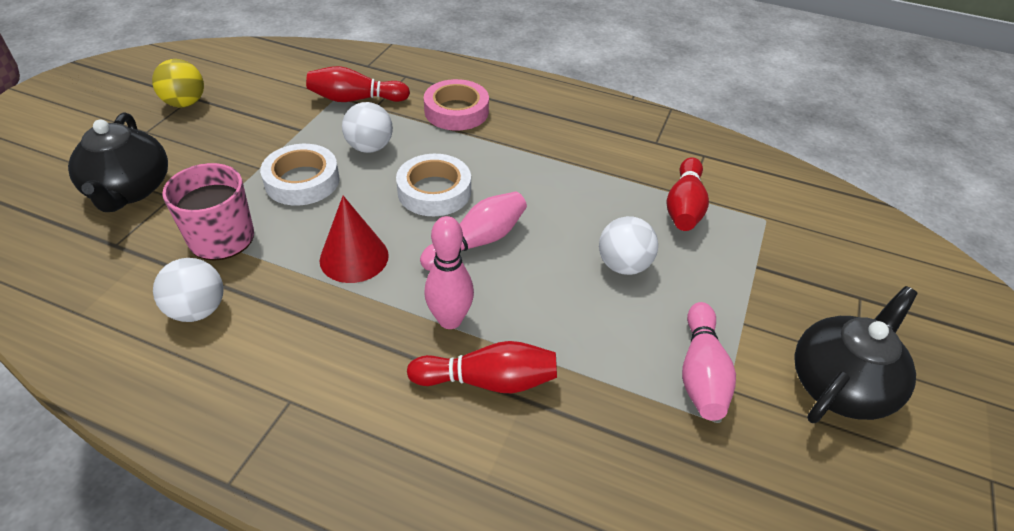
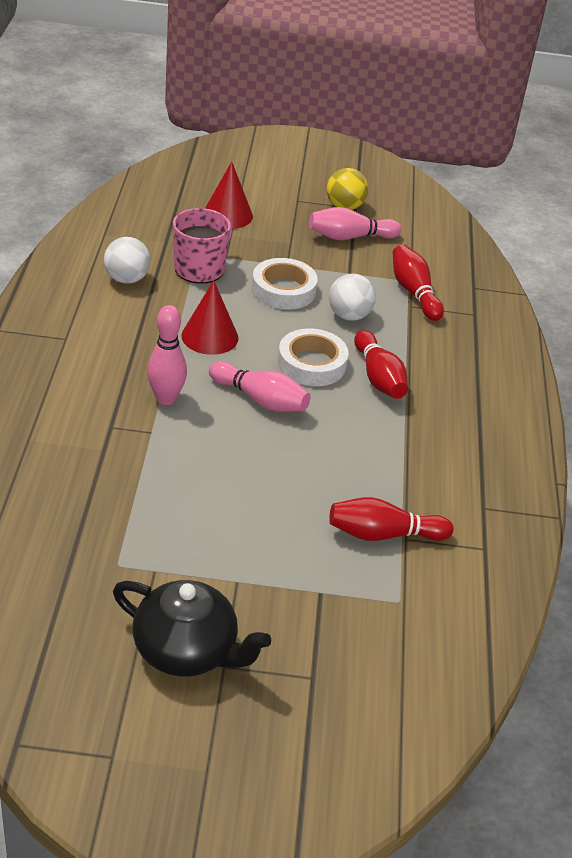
camera: 70 degrees right, 5 degrees down
(130, 190) = (227, 215): black teapot -> red cone
(456, 111) = (439, 357): pink tape -> none
(488, 380) = (114, 428): red bowling pin -> red bowling pin (378, 377)
(623, 265) = (275, 494): white ball -> none
(701, 373) = (166, 552): pink bowling pin -> pink bowling pin (350, 237)

